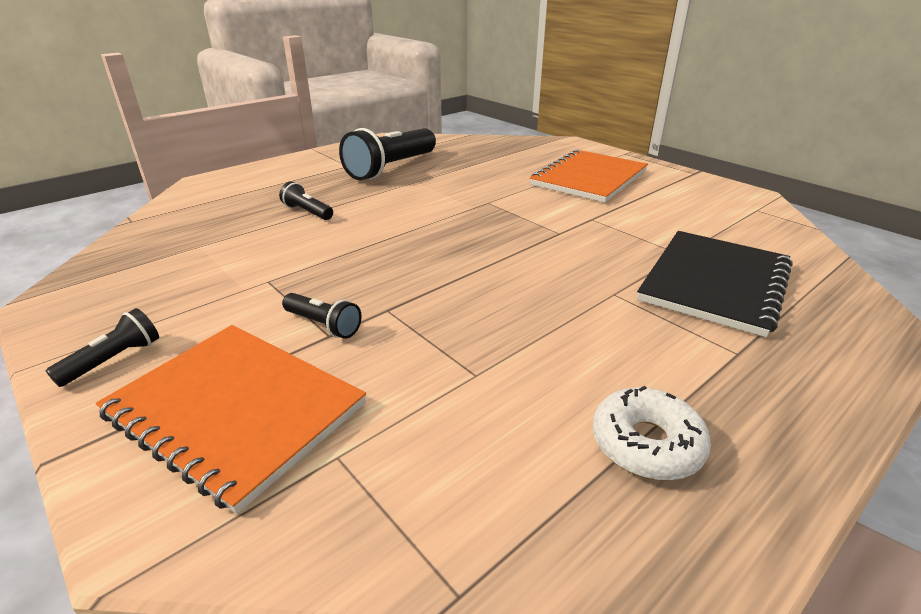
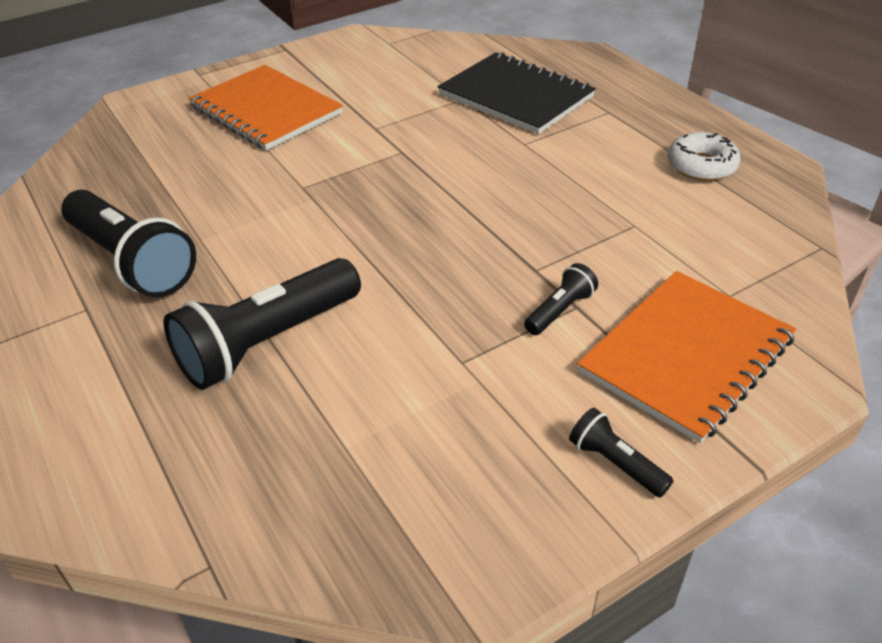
camera: 80 degrees left, 10 degrees up
(307, 212) = (267, 342): black flashlight -> black flashlight, size x2.14

